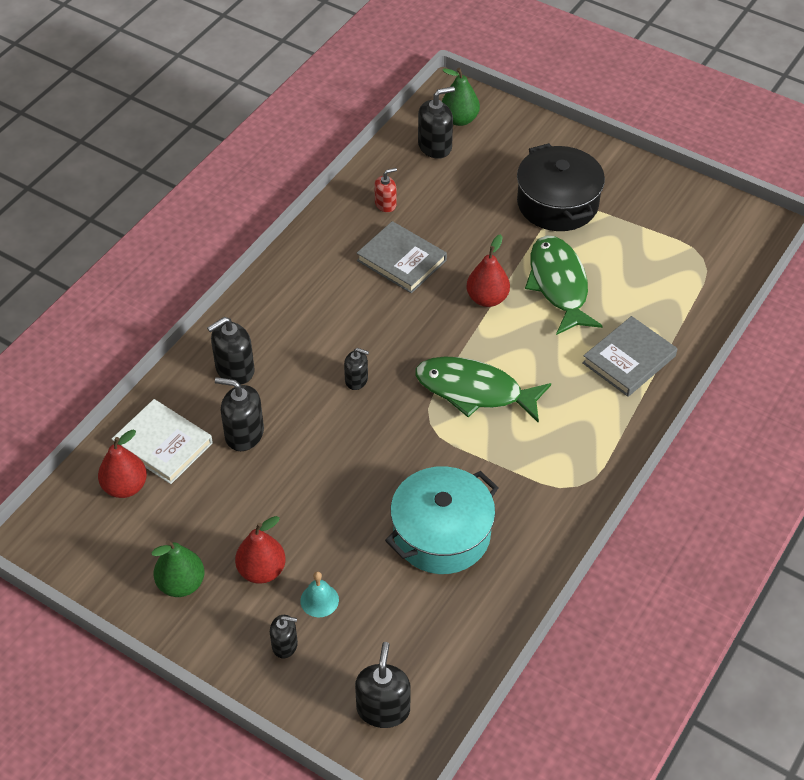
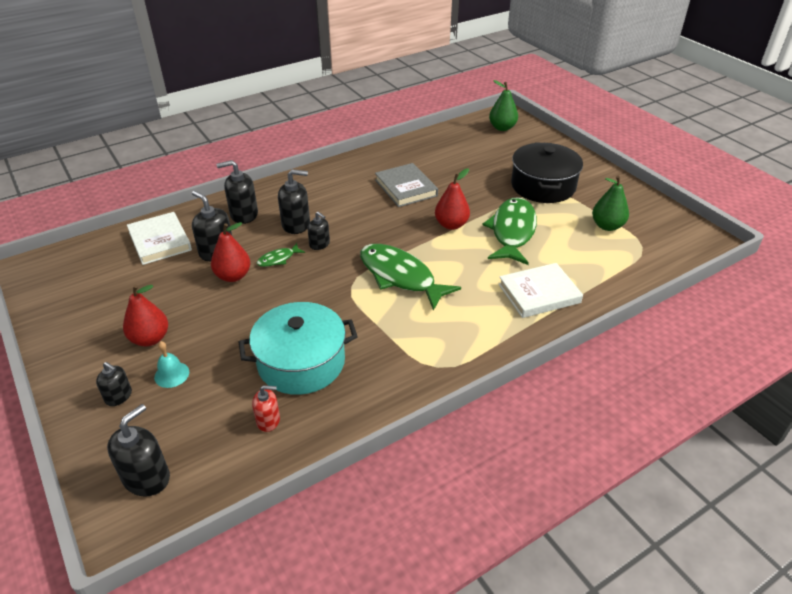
camera: 25 degrees right, 10 degrees down
(125, 487) = (113, 257): red pear -> red pear (233, 276)
(181, 584) = (89, 327): green pear -> green pear (607, 226)
(324, 417) = (278, 259): none -> green fish
(385, 204) = (418, 157): red soap dispenser -> red soap dispenser (268, 420)
(435, 146) = (475, 137): black soap dispenser -> black soap dispenser (296, 224)
(629, 359) = (539, 293): grey book -> white book

